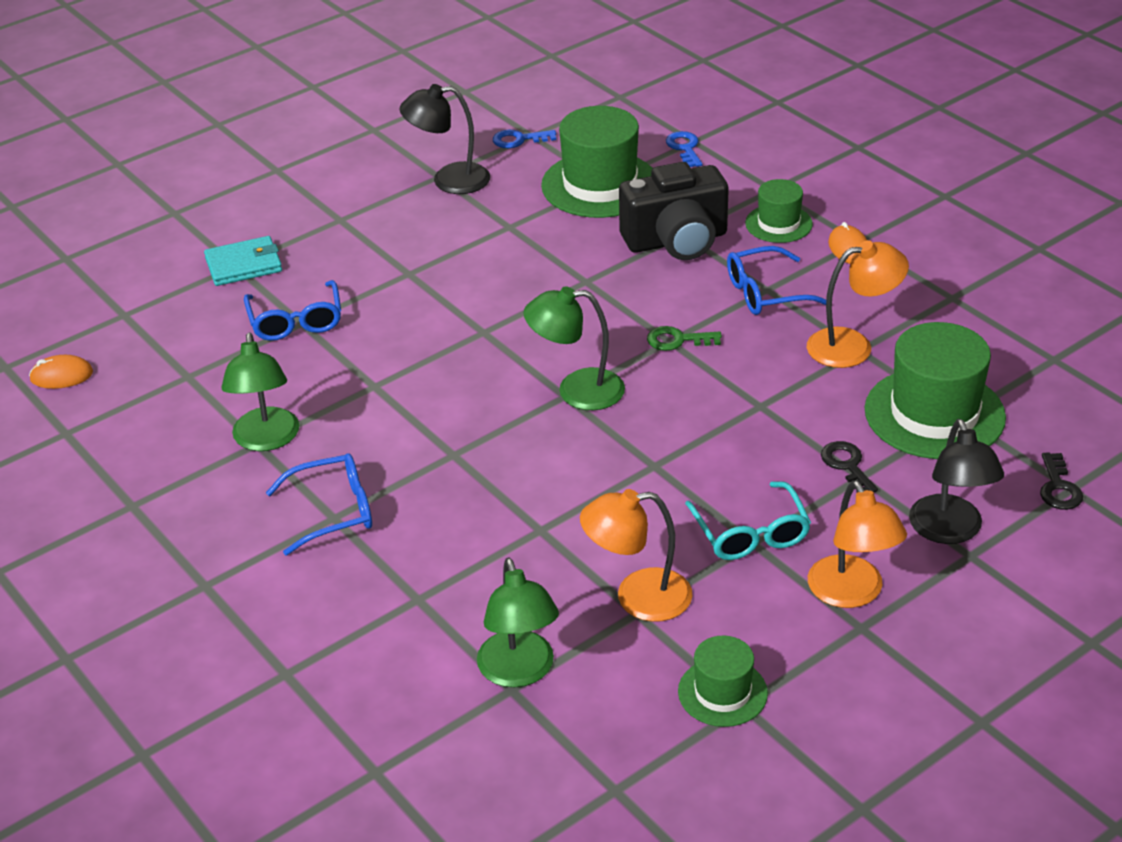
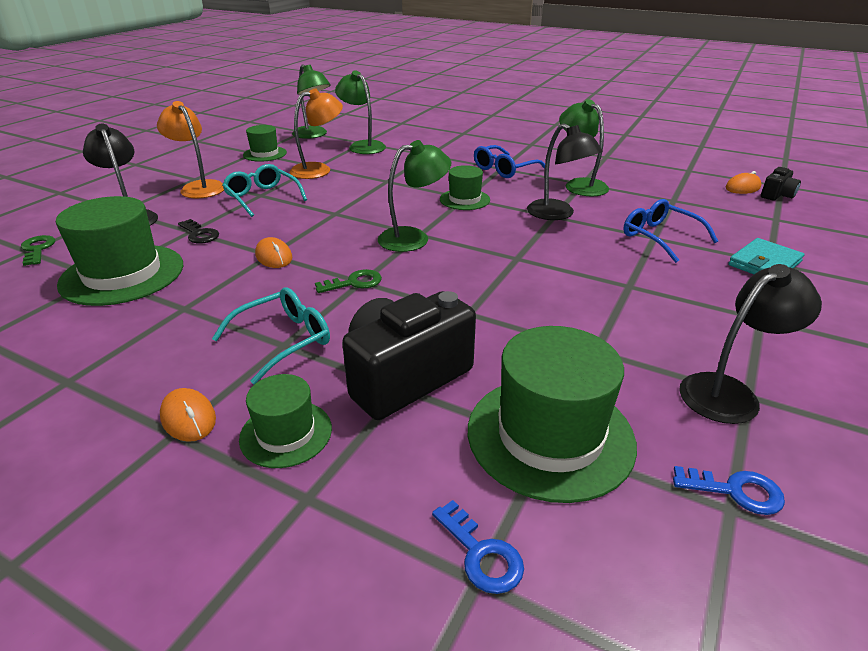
camera: 155 degrees right, 5 degrees down
(48, 350) = (777, 195): none -> black camera
(365, 387) = (558, 214): none -> black lamp
(458, 449) = (464, 199): none -> green hat
(519, 140) = (735, 491): blue key -> blue key turned 45 degrees clockwise
(600, 759) = (313, 135): none -> green lamp
(756, 400) = (274, 256): none -> orange mouse
(765, 293) = (284, 340): blue glasses -> turquoise glasses
(852, 346) = (190, 310): orange lamp -> none
(1058, 487) = (37, 249): black key -> green key

